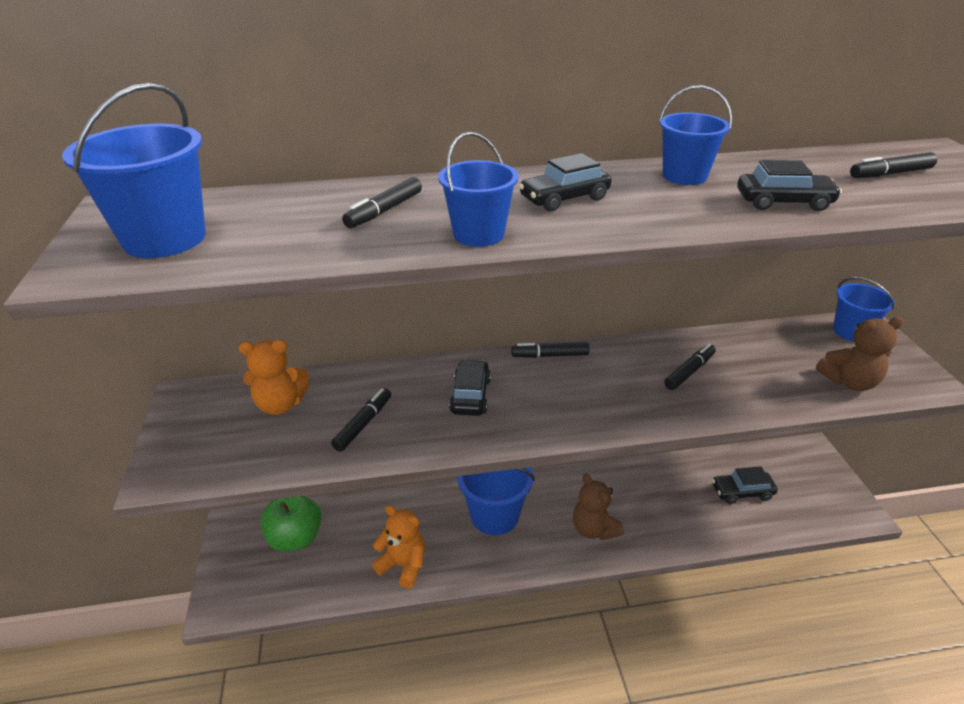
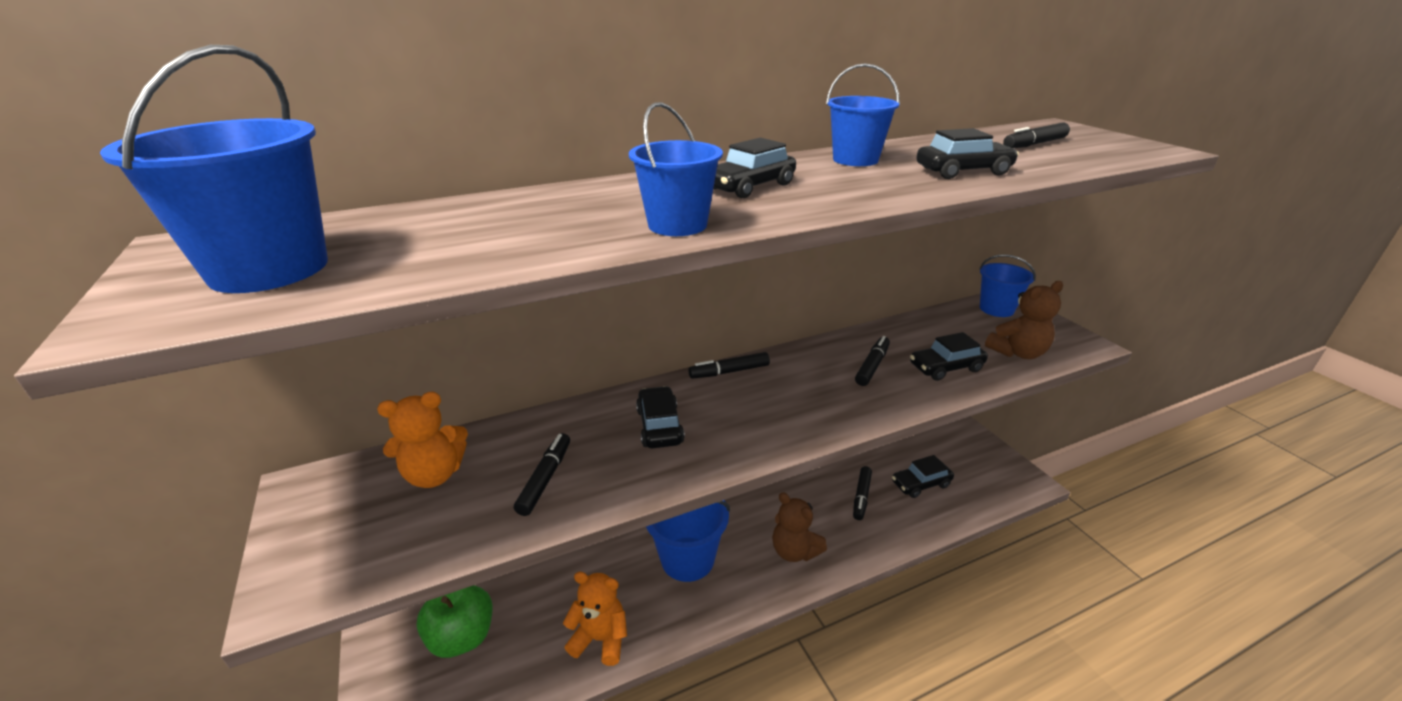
camera: 15 degrees left, 5 degrees down
(384, 211) = (554, 214): black marker -> black marker (861, 496)
(764, 385) = (946, 367): none -> black car

